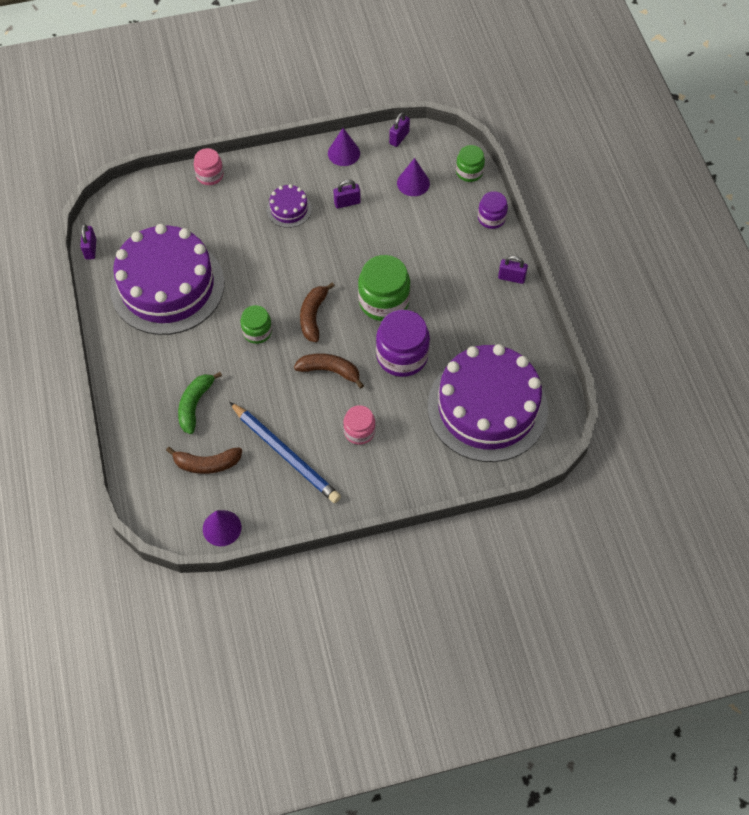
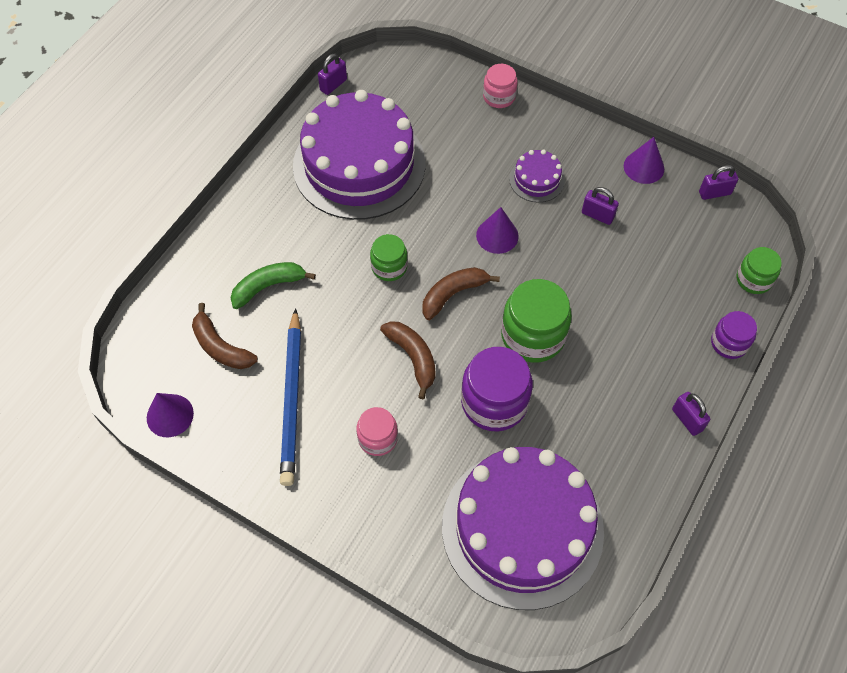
camera: 45 degrees right, 0 degrees up
(413, 183) = (683, 246): purple cone -> purple cone (497, 235)

